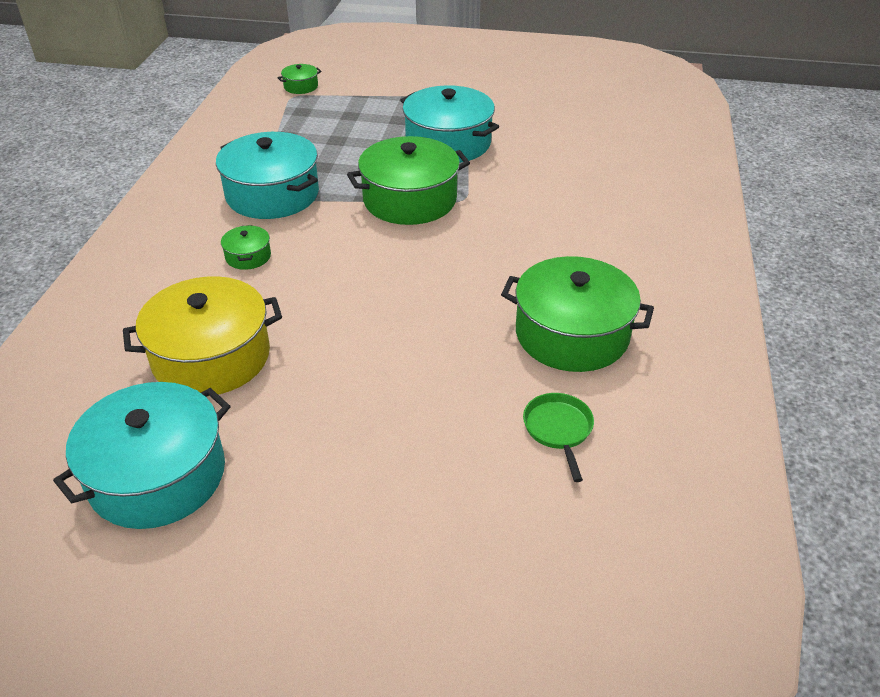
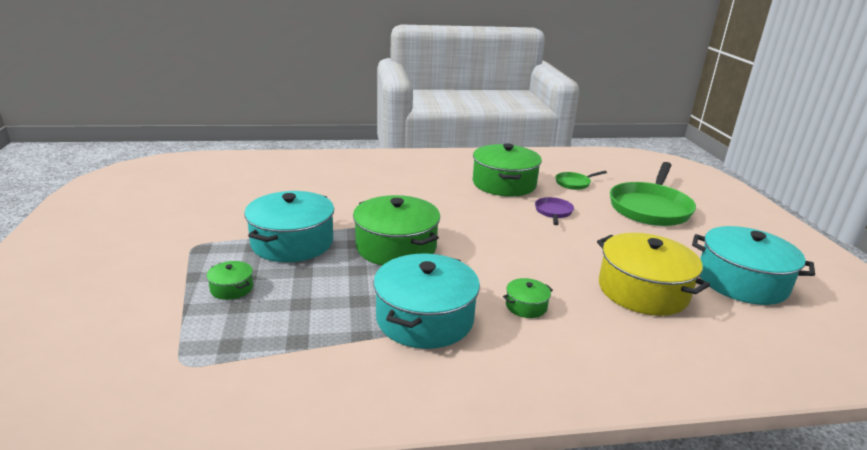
camera: 110 degrees left, 15 degrees down
(301, 86) = (150, 365): green pot -> green pot (232, 288)
(422, 497) = (650, 207): none -> green pan
(449, 355) = (553, 212): none -> purple pan

